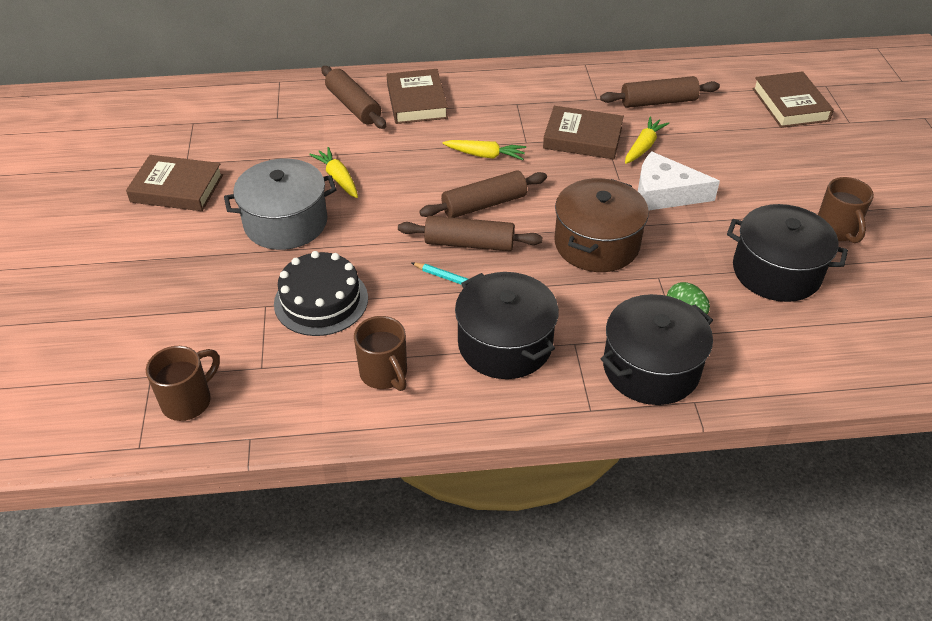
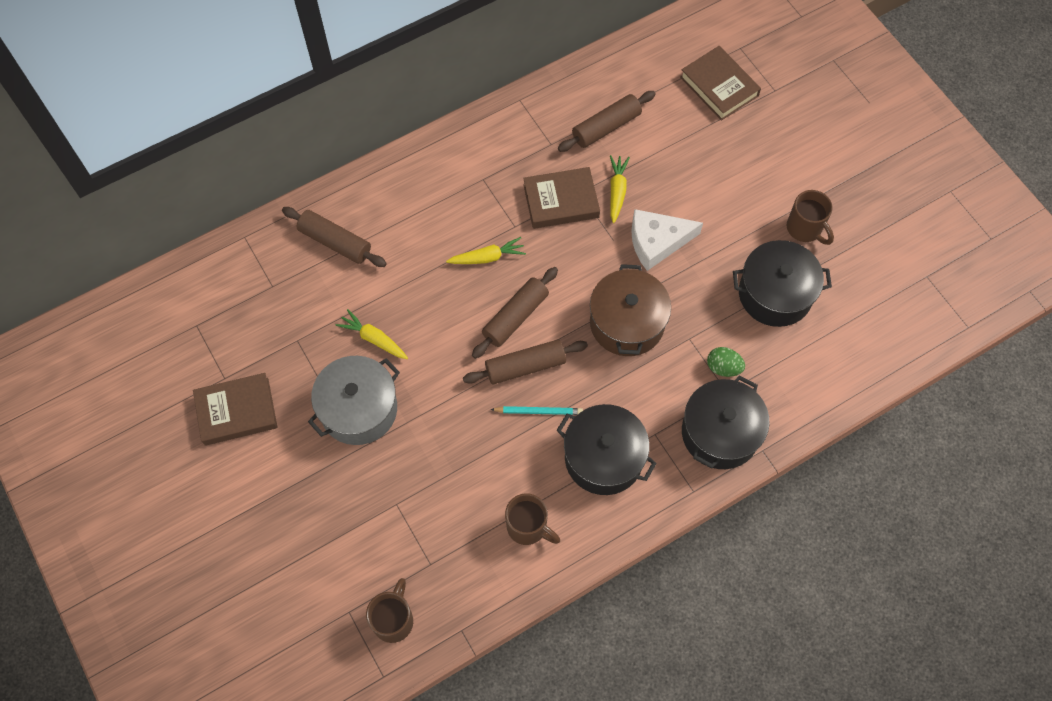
camera: 25 degrees left, 20 degrees up
(321, 300) = (438, 479): black cake -> none
(417, 101) = (391, 212): brown book -> none

